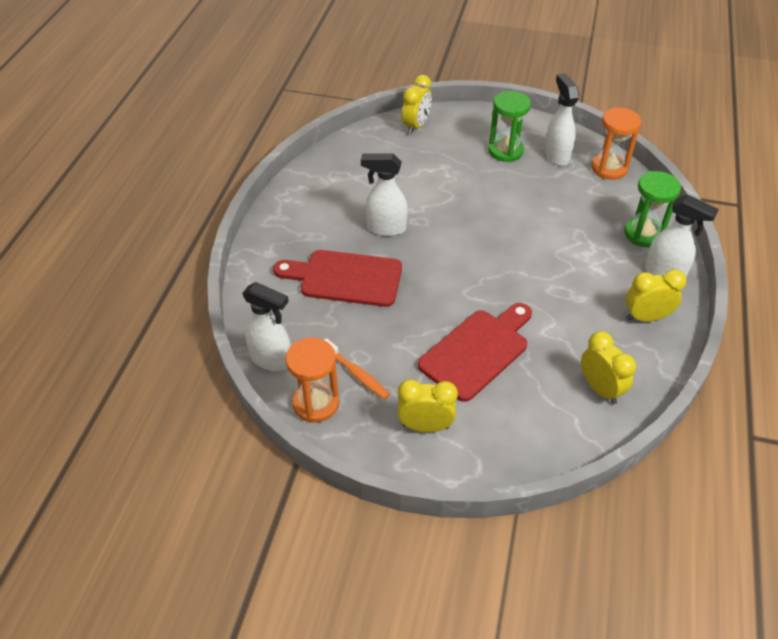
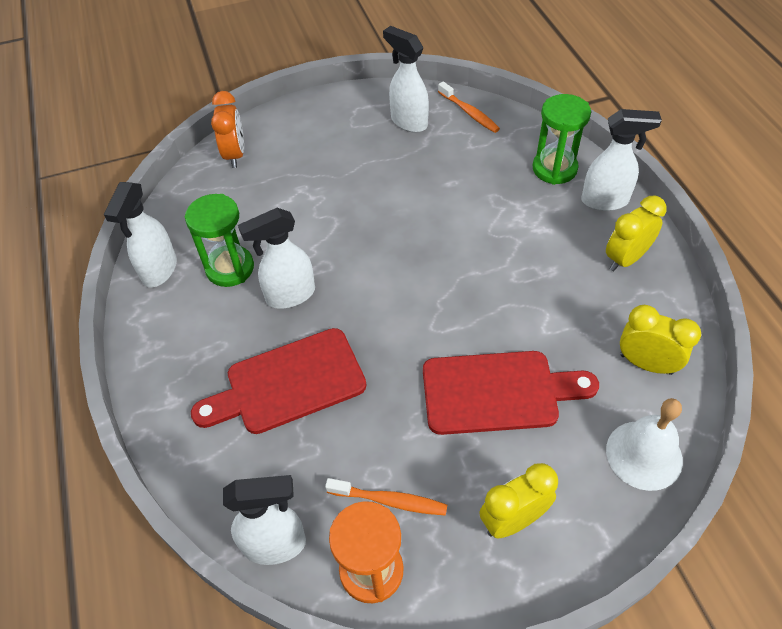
camera: 30 degrees left, 5 degrees up
(315, 176) = (159, 270): none -> white spray bottle
(416, 126) = (235, 155): yellow clock -> orange clock
(477, 351) = (498, 392): red cutting board -> red cutting board turned 75 degrees clockwise
(505, 151) = (353, 140): green hourglass -> green hourglass (230, 268)
(548, 439) = (644, 455): none -> white bell
(609, 168) = (469, 113): orange hourglass -> orange toothbrush

